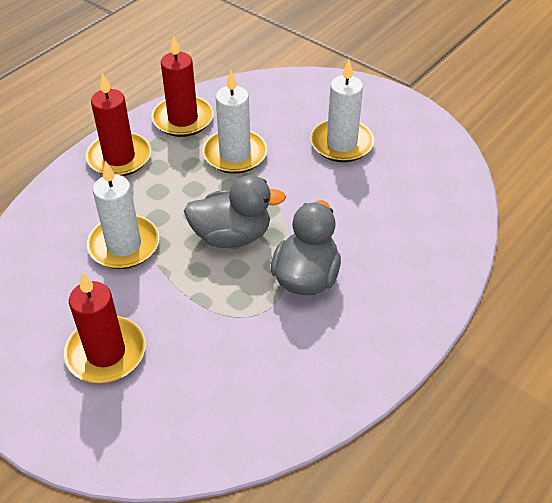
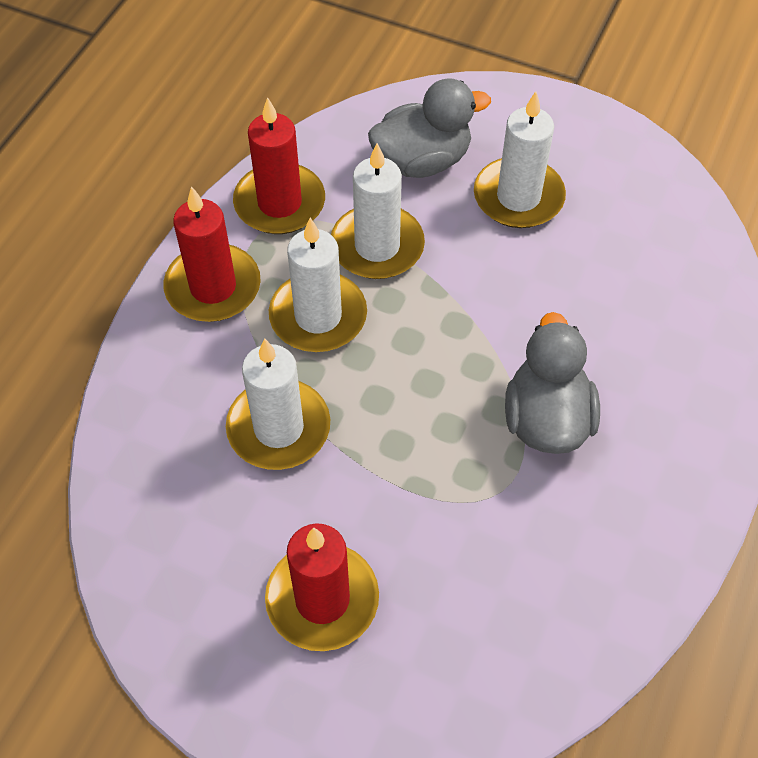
camera: 15 degrees left, 10 degrees up
(179, 186) = (318, 316): none -> white candle
(232, 236) = (423, 378): grey duck -> grey duck (422, 161)

